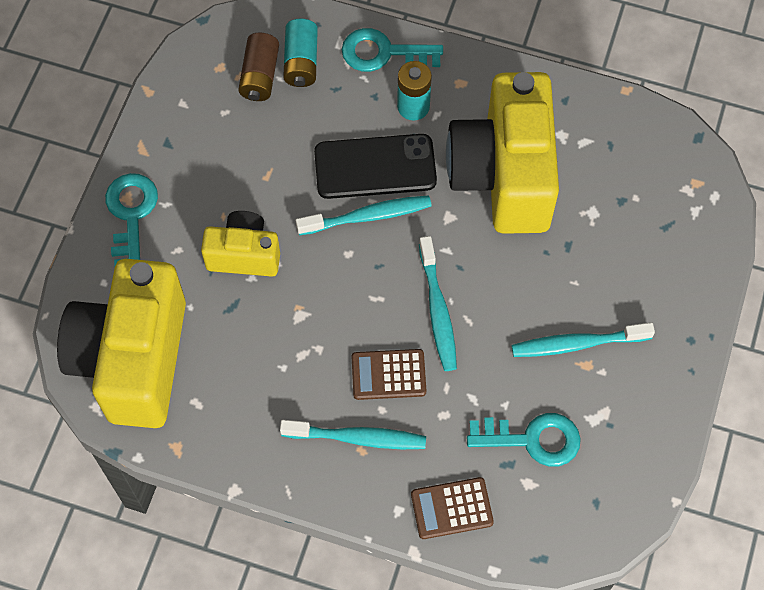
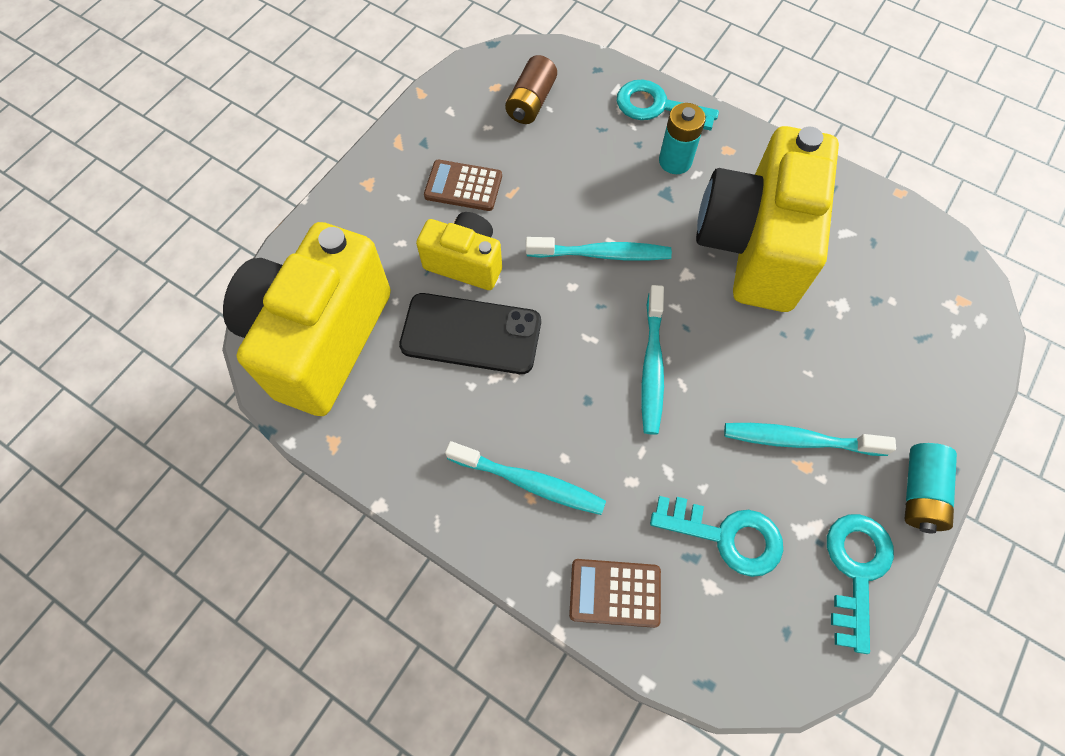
camera: 15 degrees right, 0 degrees up
(131, 214) = (367, 199): turquoise key -> turquoise key (856, 570)
(301, 62) = (574, 98): turquoise battery -> turquoise battery (920, 492)
(375, 167) = (622, 209): black phone -> black phone (471, 334)
(388, 375) = (581, 422): brown calculator -> brown calculator (463, 186)

